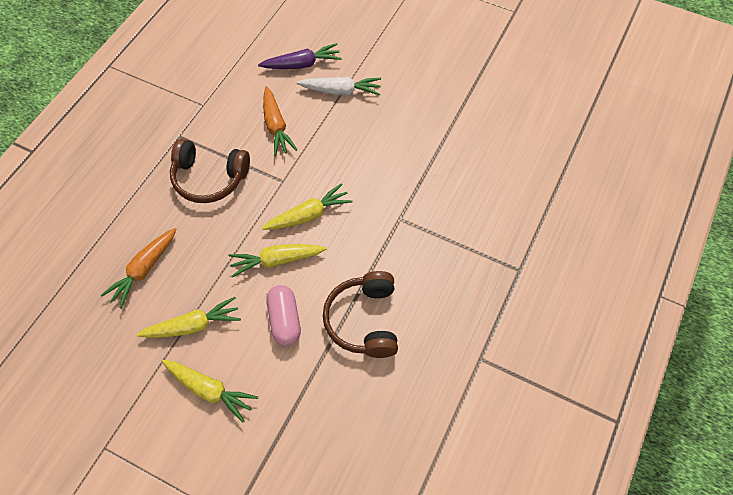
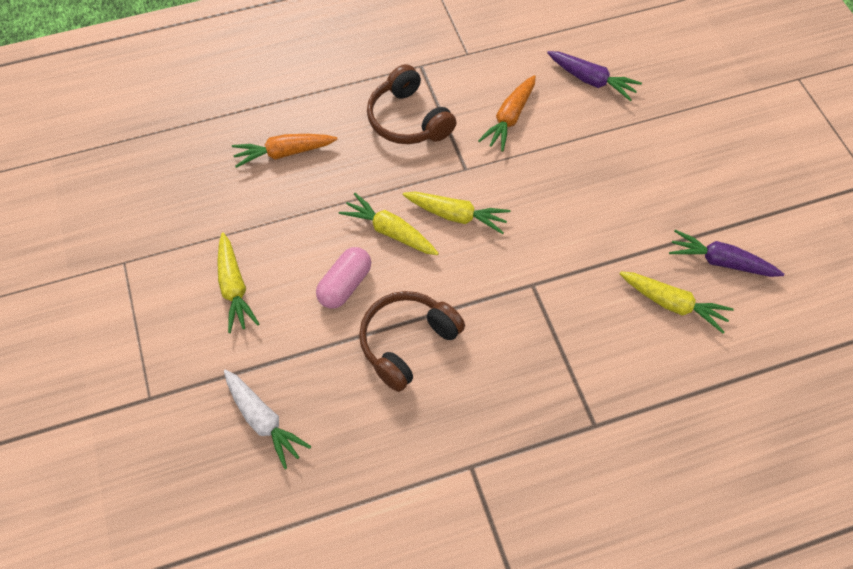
camera: 45 degrees right, 0 degrees up
(193, 326) = (274, 227): yellow carrot -> yellow carrot (673, 304)
(341, 91) = (602, 130): white carrot -> white carrot (263, 421)
(486, 117) = (720, 261): none -> purple carrot

